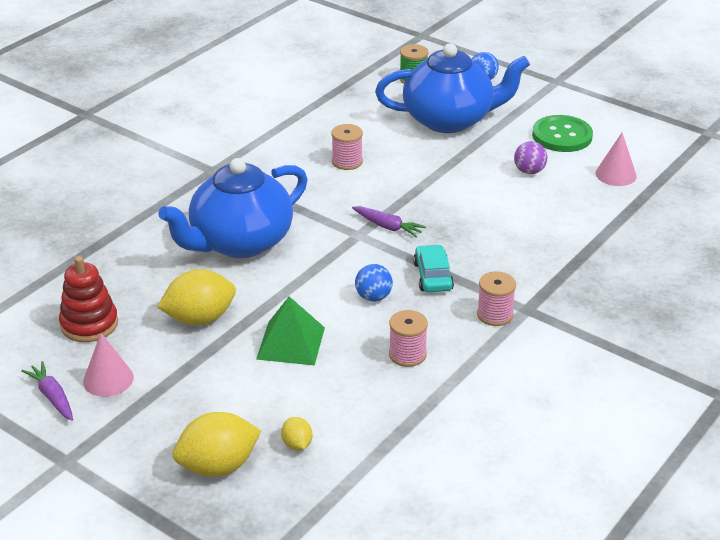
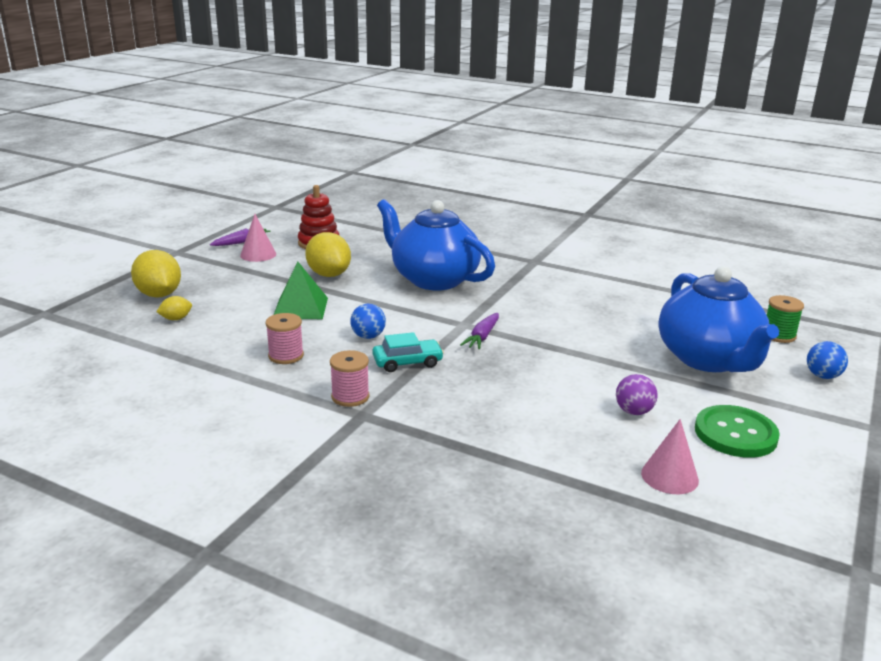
camera: 80 degrees right, 10 degrees down
(347, 162) = (584, 312): pink spool -> none

